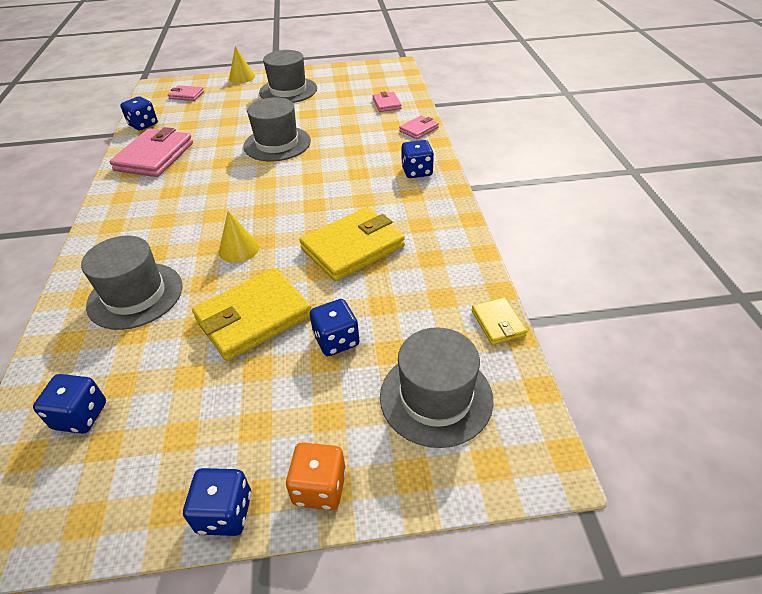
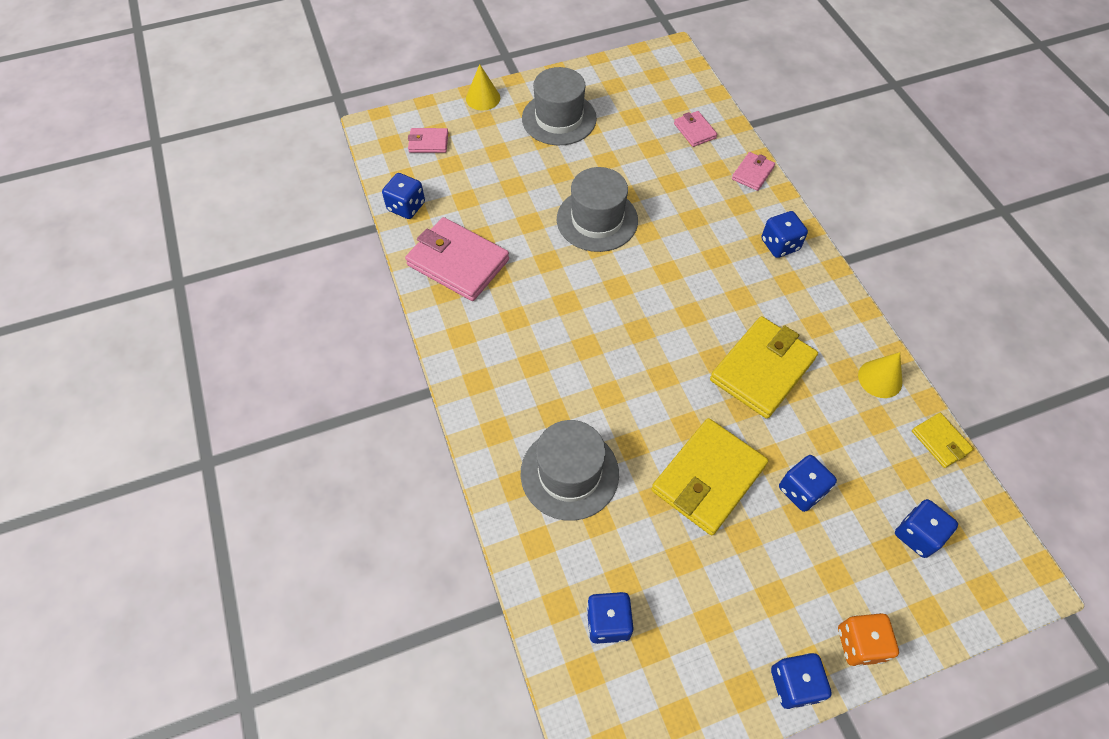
camera: 15 degrees left, 15 degrees up
(154, 156) = (458, 262): pink wallet -> pink wallet turned 60 degrees counterclockwise
(239, 249) = (643, 392): yellow cone -> yellow cone (880, 379)
(436, 397) = (917, 535): grey hat -> blue dice

